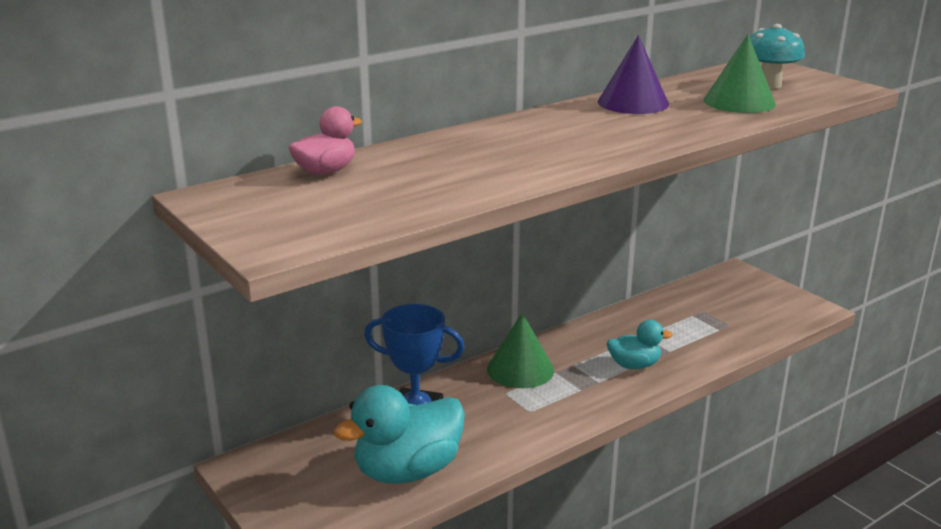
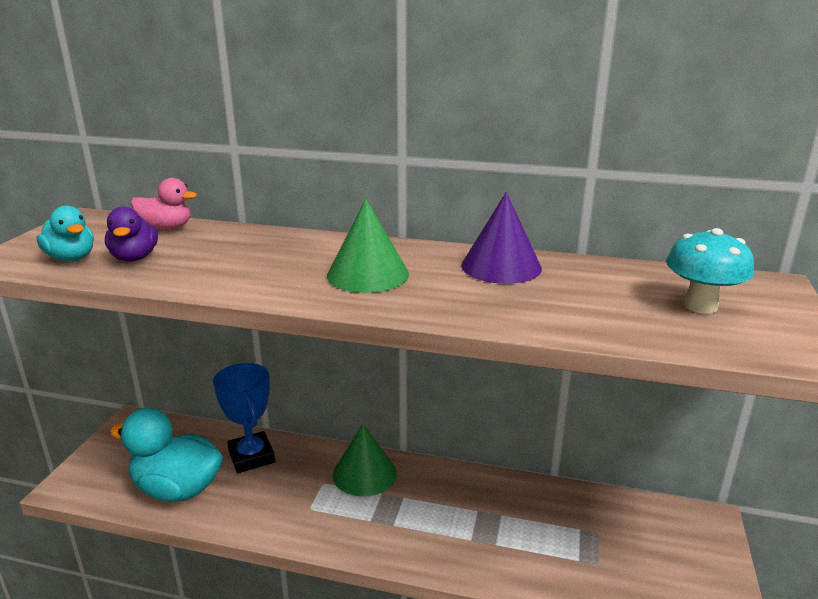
camera: 50 degrees right, 0 degrees up
(387, 195) = (134, 258): none -> purple duck
(634, 365) = (444, 533): turquoise duck -> turquoise duck (71, 258)
(739, 102) = (605, 308): green cone -> green cone (368, 274)

